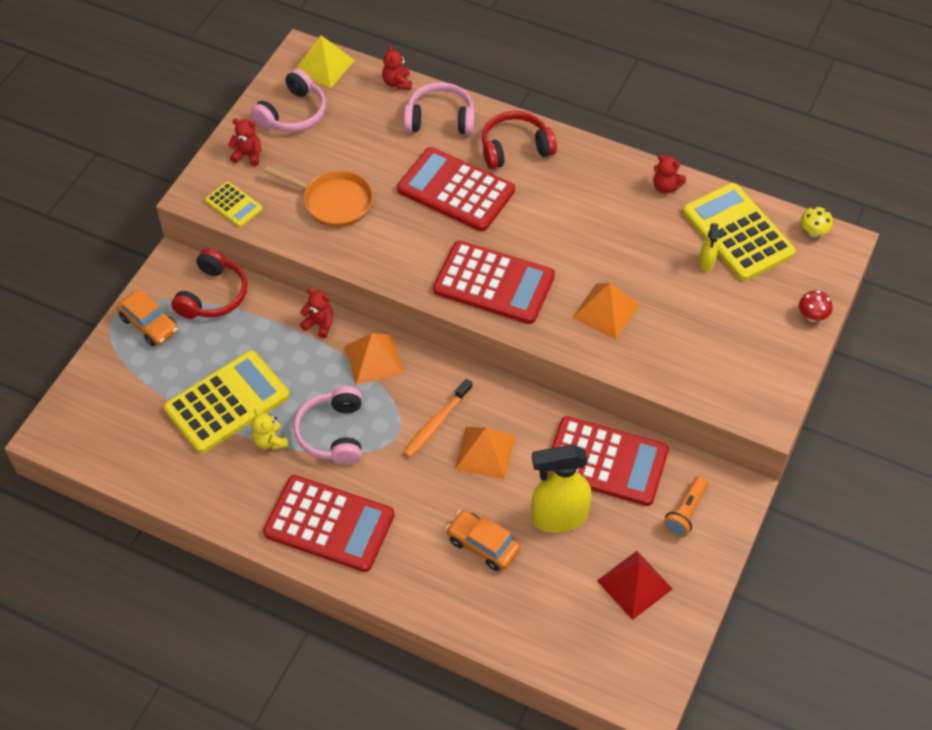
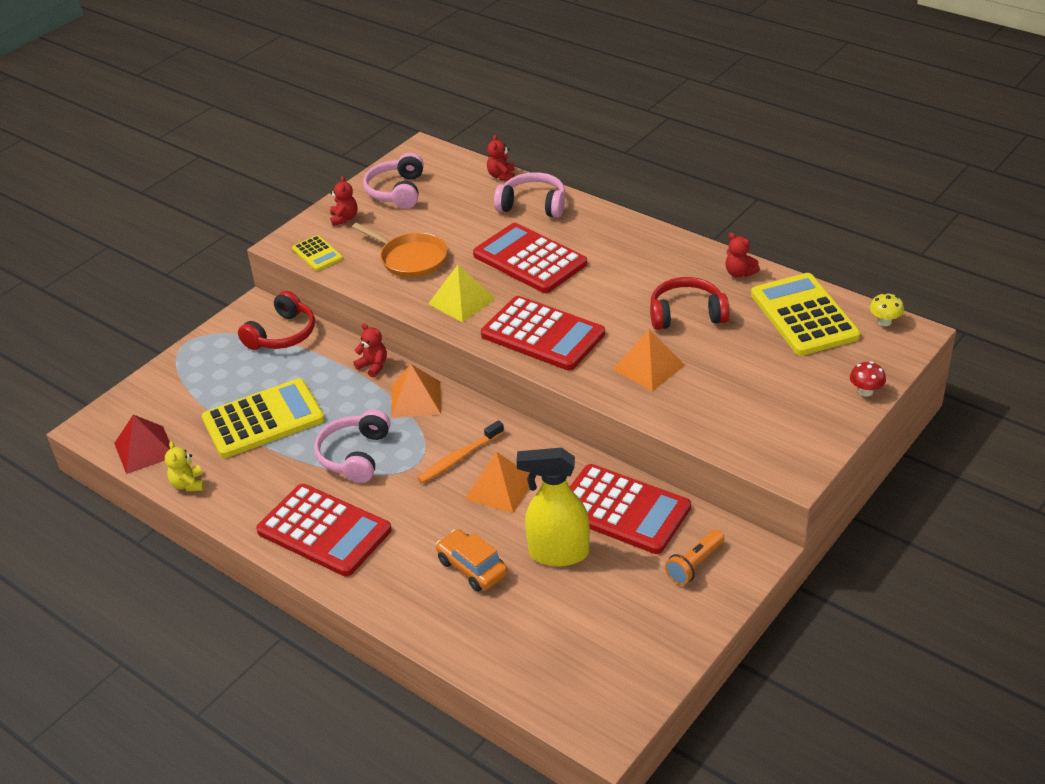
camera: 15 degrees right, 15 degrees down
(149, 324) = (215, 351): orange car -> none
(248, 155) = (344, 218): red teddy bear -> red teddy bear turned 60 degrees clockwise
(270, 441) = (292, 455): yellow teddy bear -> yellow teddy bear (188, 484)
(293, 113) = (397, 191): pink headphones -> pink headphones turned 135 degrees clockwise
(324, 66) = (438, 159): yellow pyramid -> yellow pyramid (461, 301)
(515, 148) = (598, 232): red headphones -> red headphones (686, 314)
(634, 584) = (621, 623): red pyramid -> red pyramid (145, 449)
(706, 263) = (764, 337): yellow spray bottle -> none

